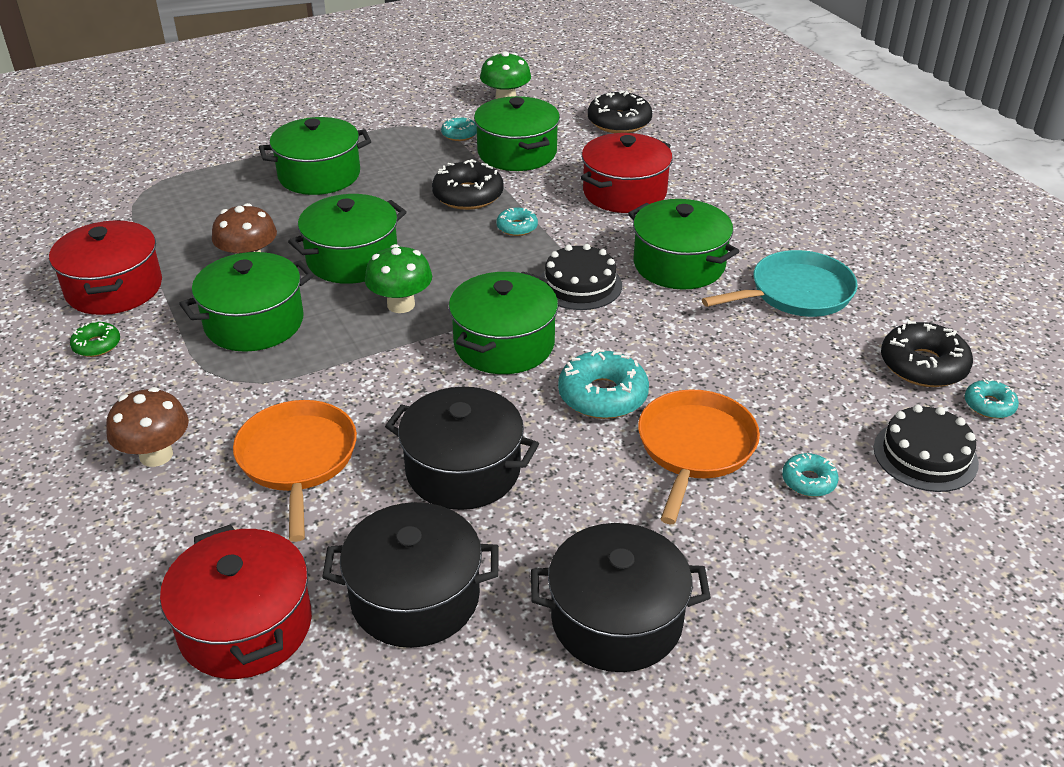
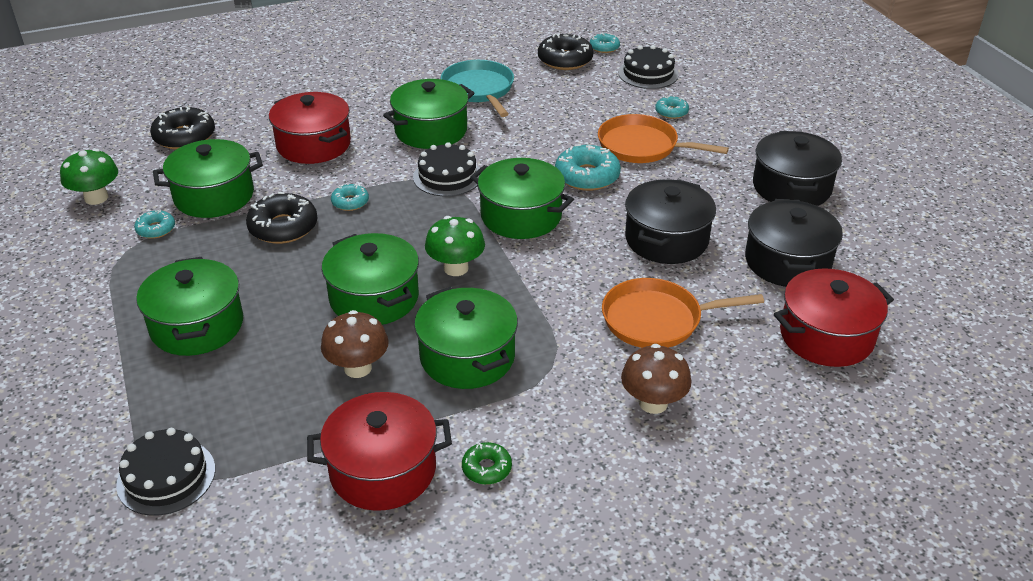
camera: 85 degrees left, 0 degrees up
(140, 191) = (166, 477): none -> black cake

